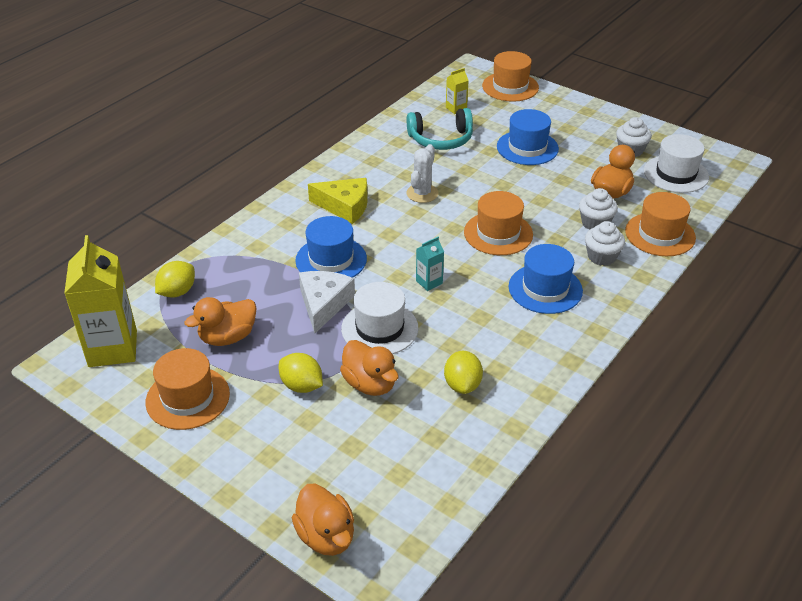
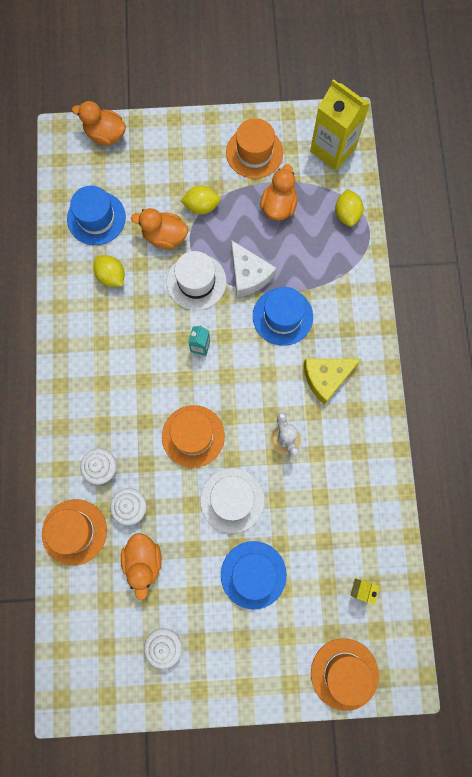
camera: 140 degrees right, 35 degrees up
(441, 139) = (333, 527): turquoise headphones -> none
(545, 289) = (119, 401): blue hat -> blue hat (96, 218)
(676, 174) = (106, 636): white hat -> white hat (232, 500)

